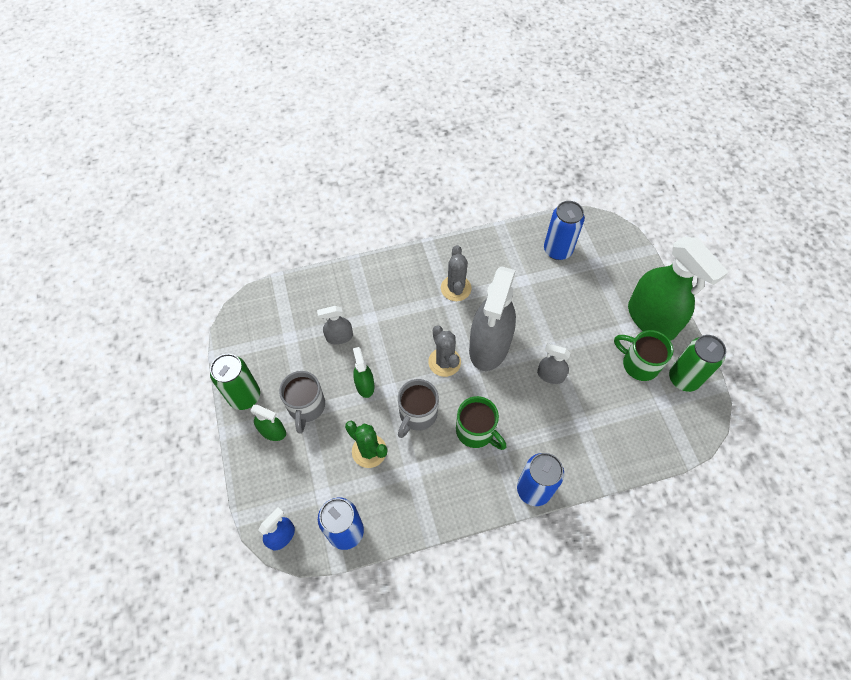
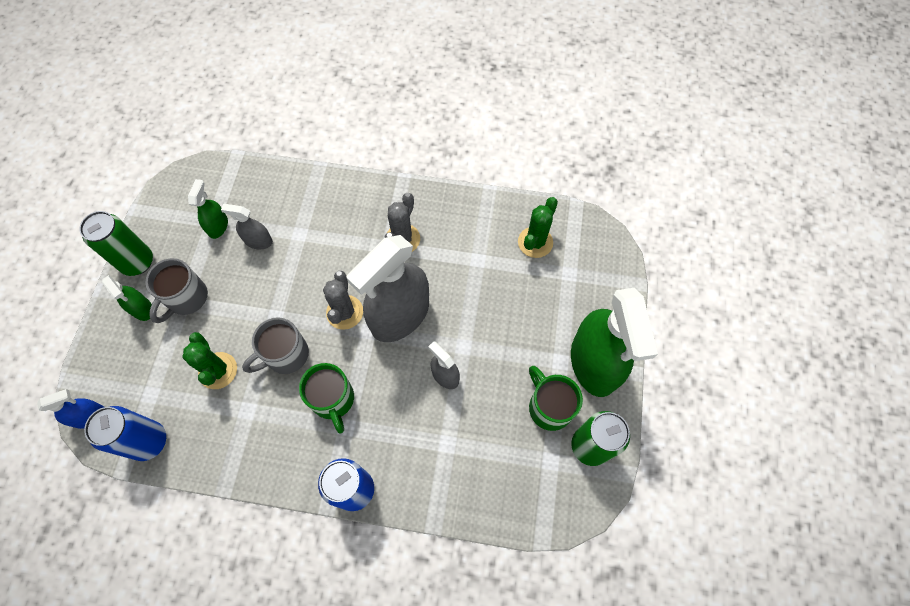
camera: 25 degrees right, 5 degrees up
(365, 385) = (253, 301): green spray bottle -> green spray bottle (218, 226)
(557, 250) = (535, 242): blue can -> green cactus

